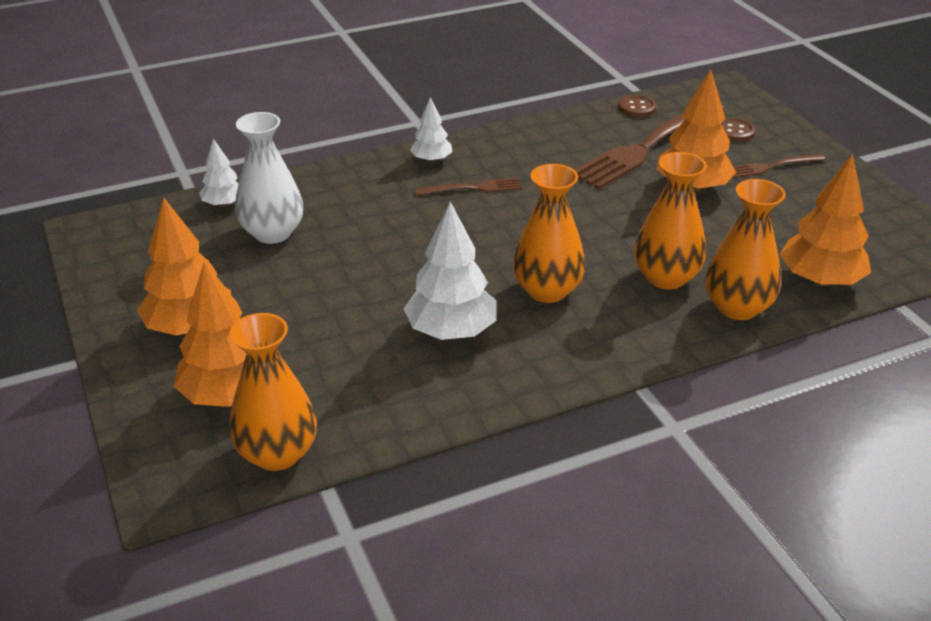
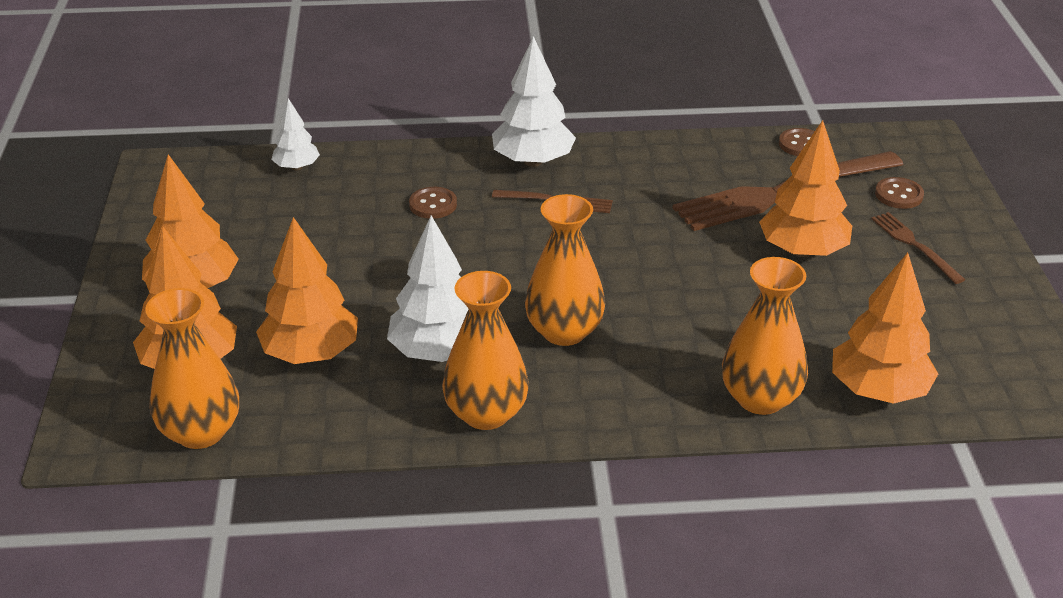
camera: 20 degrees right, 0 degrees up
(272, 233) = (325, 208): white vase -> none
(338, 359) = (311, 353): none -> orange tree
(368, 211) = (433, 205): none -> brown button
(431, 160) = (533, 161): white tree -> white tree, size x1.76
(666, 277) = (702, 347): orange vase -> orange vase (486, 413)
(771, 166) = (914, 245): brown fork -> brown fork turned 60 degrees clockwise

